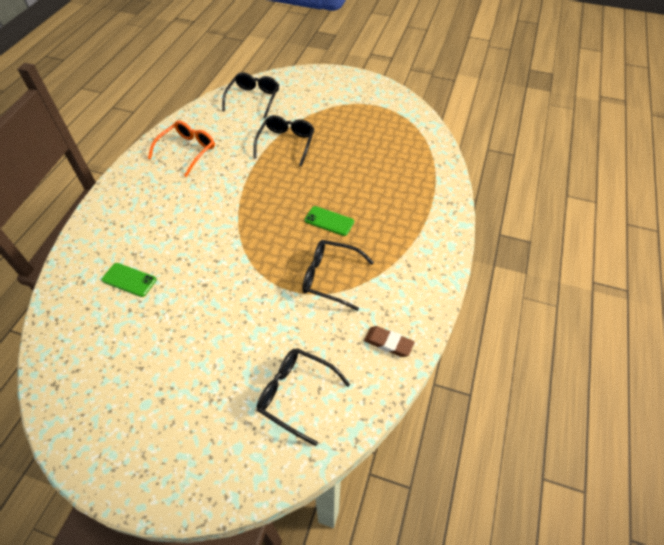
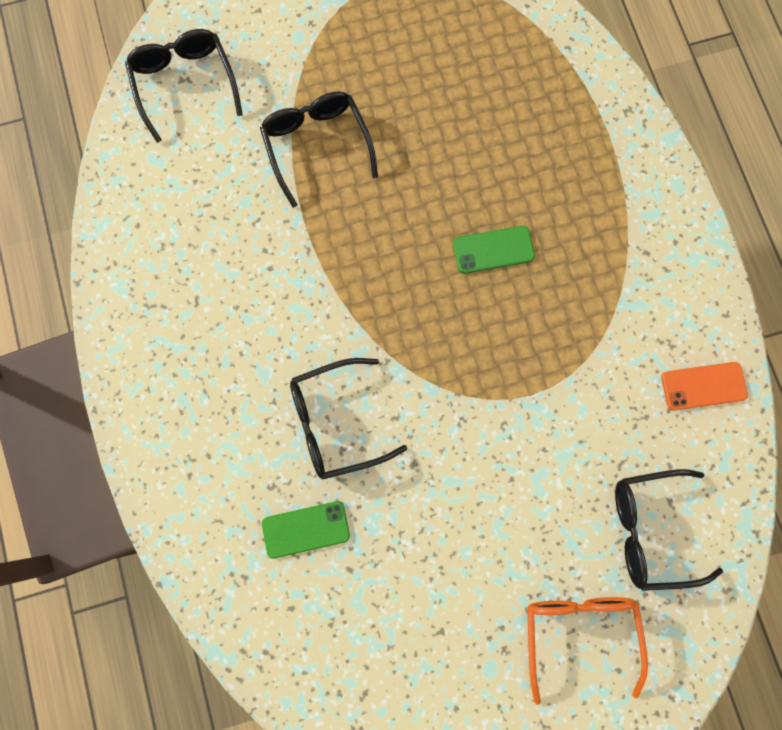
camera: 35 degrees left, 25 degrees up
(187, 151) = (176, 259): orange glasses -> orange glasses (578, 632)
(330, 277) = (565, 340): black glasses -> black glasses (336, 422)
(388, 343) = (703, 386): brown eraser -> orange phone

